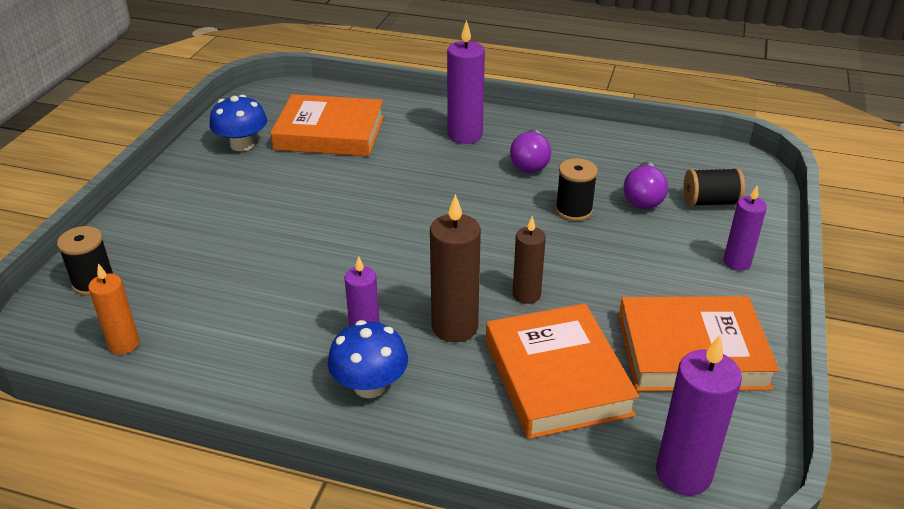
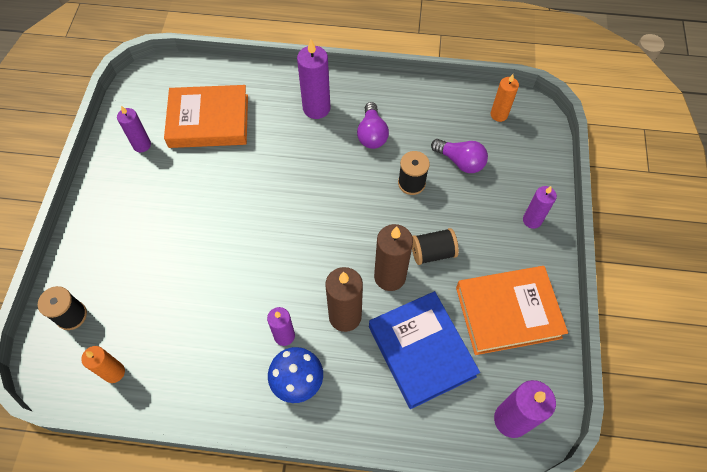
camera: 10 degrees left, 25 degrees up
(242, 145) = (142, 145): blue mushroom -> purple candle
(526, 295) = (390, 276): brown candle -> brown candle, size x1.58
(557, 377) = (421, 351): orange book -> blue book
(643, 198) = (460, 161): purple light bulb -> purple light bulb turned 60 degrees counterclockwise
(700, 162) = (499, 115): none -> orange candle
(710, 202) = (509, 159): black spool -> black spool (432, 252)

